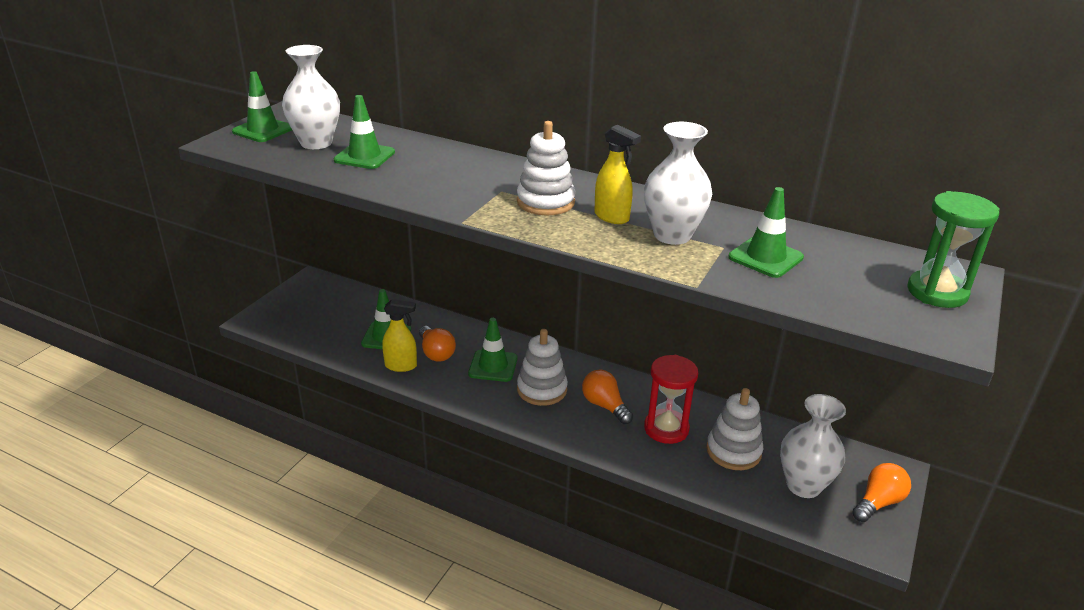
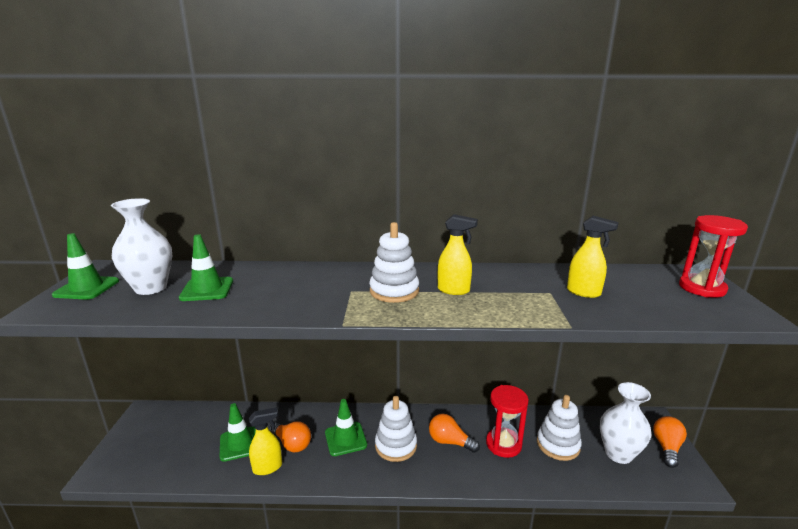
camera: 25 degrees left, 10 degrees down
(672, 235) = (509, 293): white vase -> none
(765, 257) = (584, 292): green traffic cone -> yellow spray bottle
(937, 292) = (702, 288): green hourglass -> red hourglass

